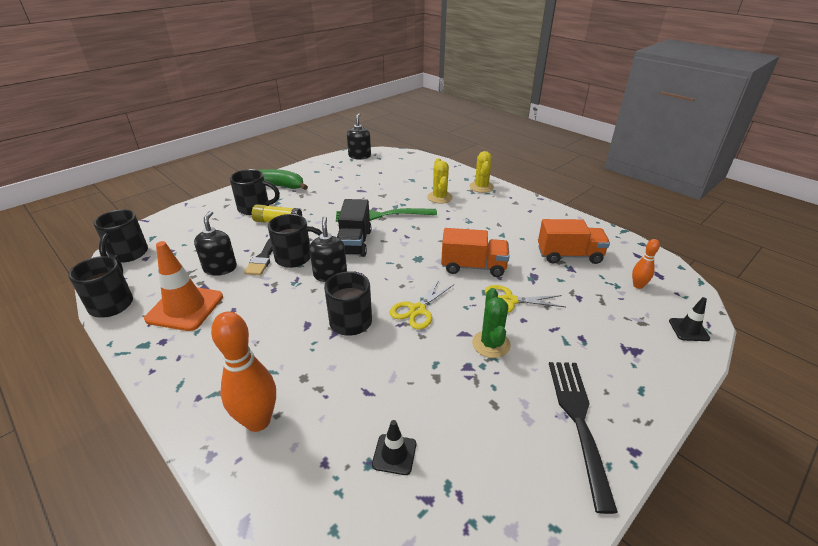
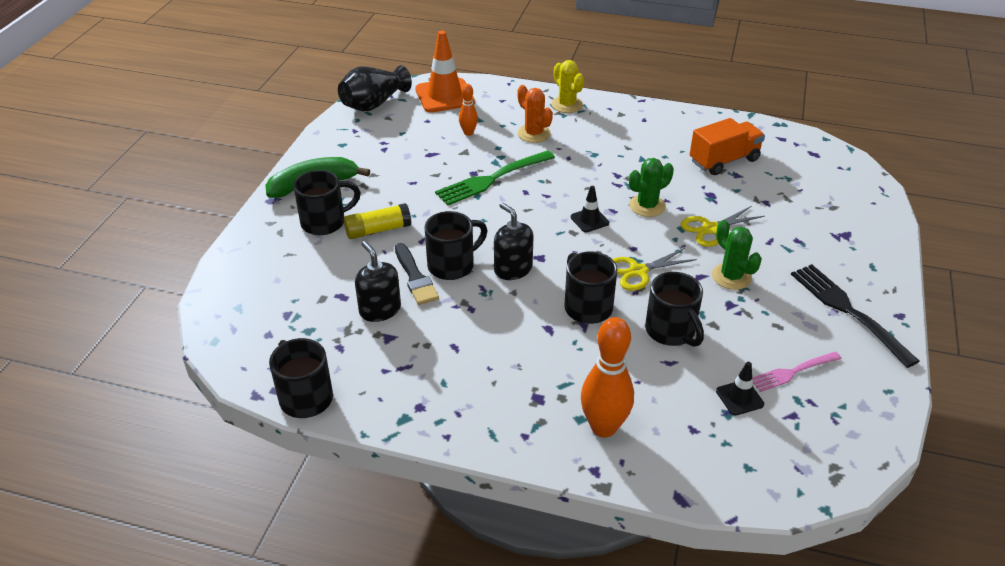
camera: 30 degrees left, 5 degrees up
(128, 254) = (238, 339): black mug -> black mug (671, 331)
(185, 308) = (398, 366): orange traffic cone -> orange traffic cone (444, 96)
(354, 243) = (499, 223): black truck -> none
(359, 156) = (374, 104): black soap dispenser -> black vase
(417, 310) = (638, 271): yellow scissors -> yellow scissors turned 60 degrees clockwise
(439, 197) = (534, 134): yellow cactus -> orange cactus
(469, 455) = (793, 372): none -> pink fork
(473, 267) = (647, 206): orange truck -> green cactus
(638, 285) = (805, 171): orange bowling pin -> orange bowling pin (468, 133)
(688, 330) = (871, 199): black traffic cone -> black traffic cone (589, 220)

